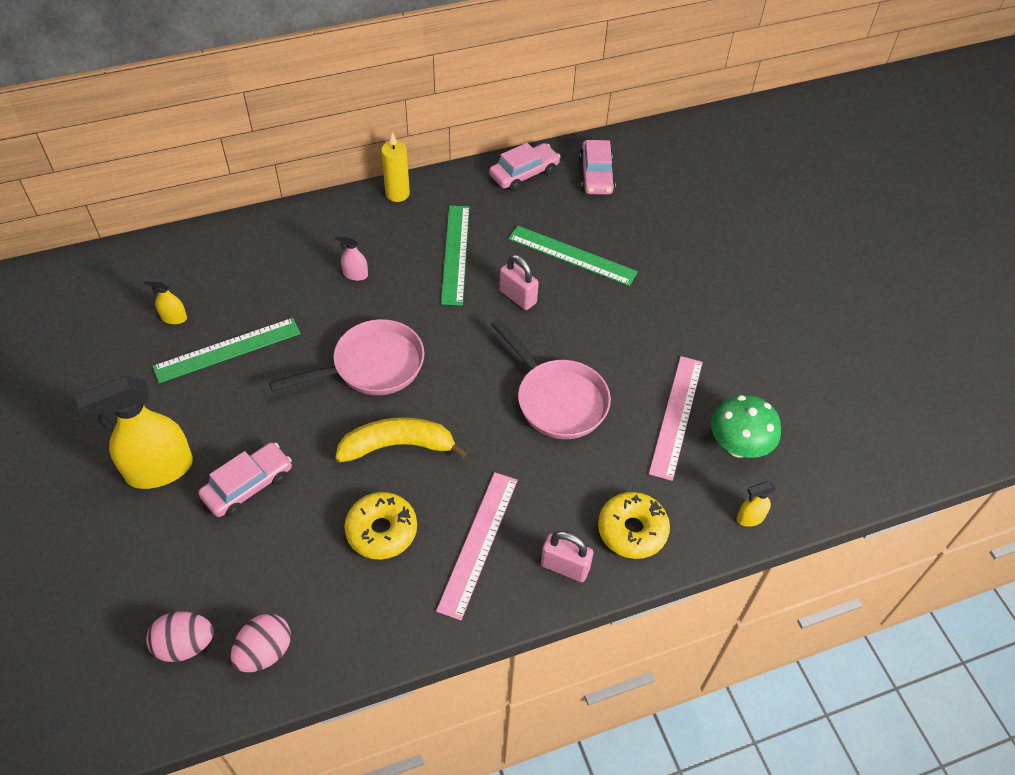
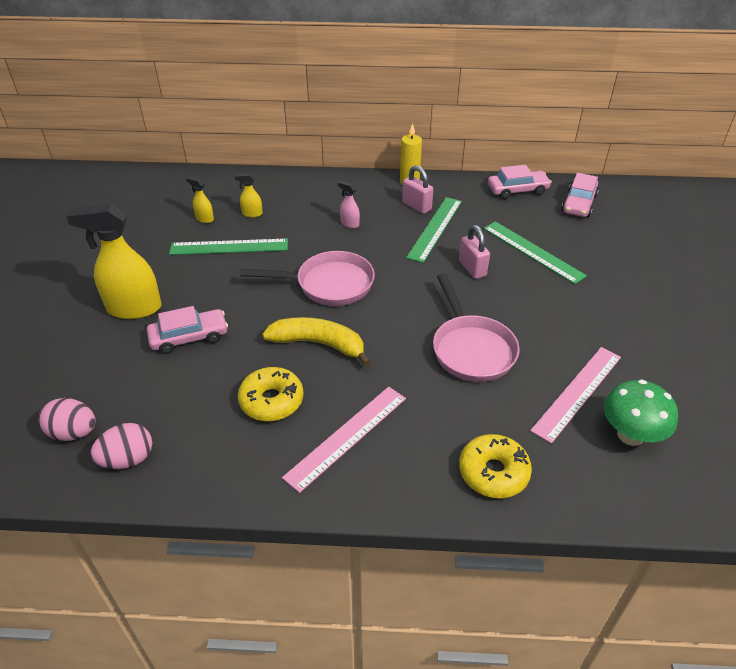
camera: 25 degrees right, 10 degrees down
(565, 567) = (415, 481): pink padlock -> pink padlock (416, 206)
(750, 518) = (619, 501): yellow spray bottle -> yellow spray bottle (252, 214)

